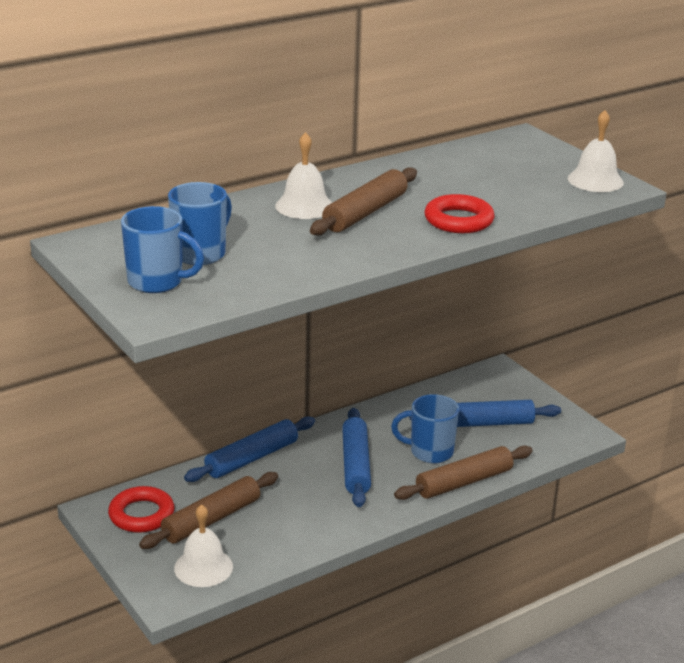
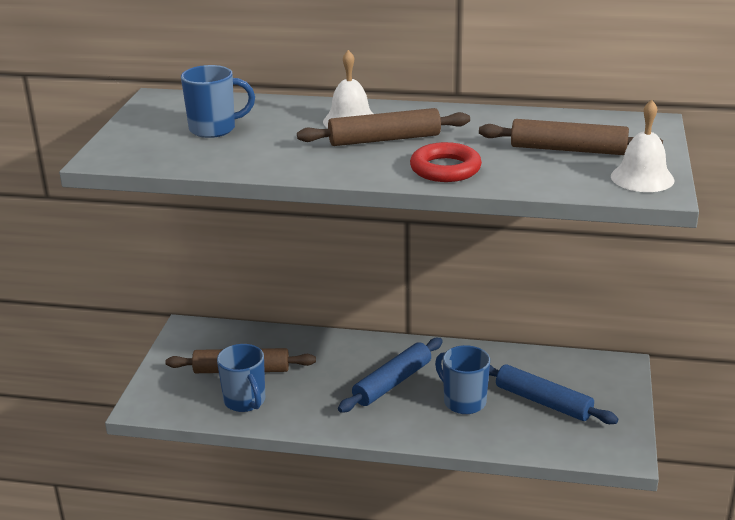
camera: 45 degrees right, 0 degrees up
(141, 514) = (206, 344): red ring -> none
(157, 282) = (151, 137): blue mug -> blue mug (245, 401)
(203, 567) = (191, 398): white bell -> none
(251, 458) = (328, 342): blue rolling pin -> none
(464, 482) = (456, 438): brown rolling pin -> brown rolling pin (568, 149)

